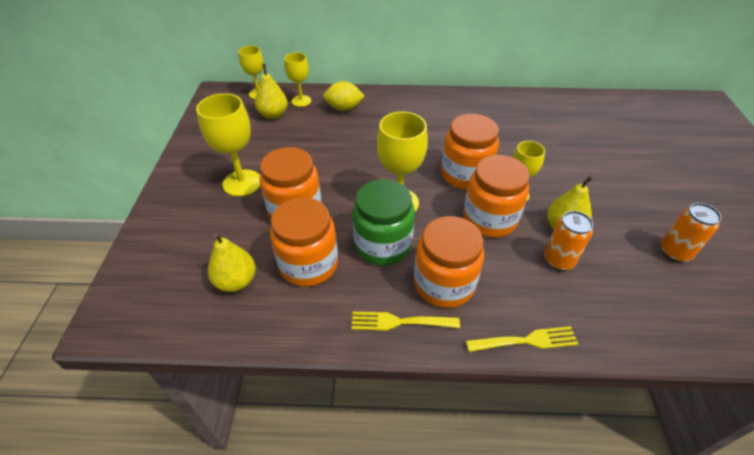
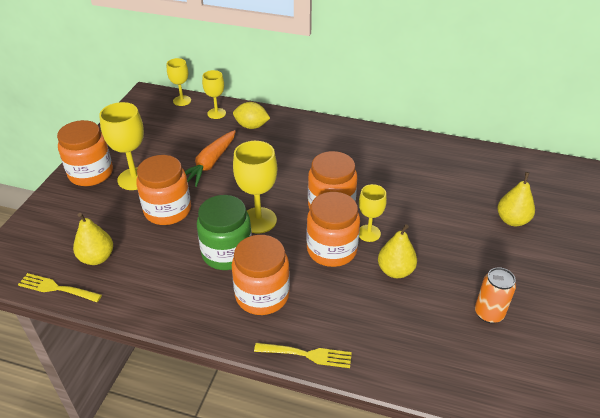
camera: 15 degrees right, 5 degrees down
(273, 115) = (186, 122): yellow pear -> yellow pear (512, 220)
(308, 264) = (159, 256): orange jar -> orange jar (91, 173)
(319, 153) = (210, 164): none -> orange carrot
(400, 322) = (210, 316): yellow fork -> yellow fork (57, 288)
(558, 260) = (374, 297): orange can -> none

